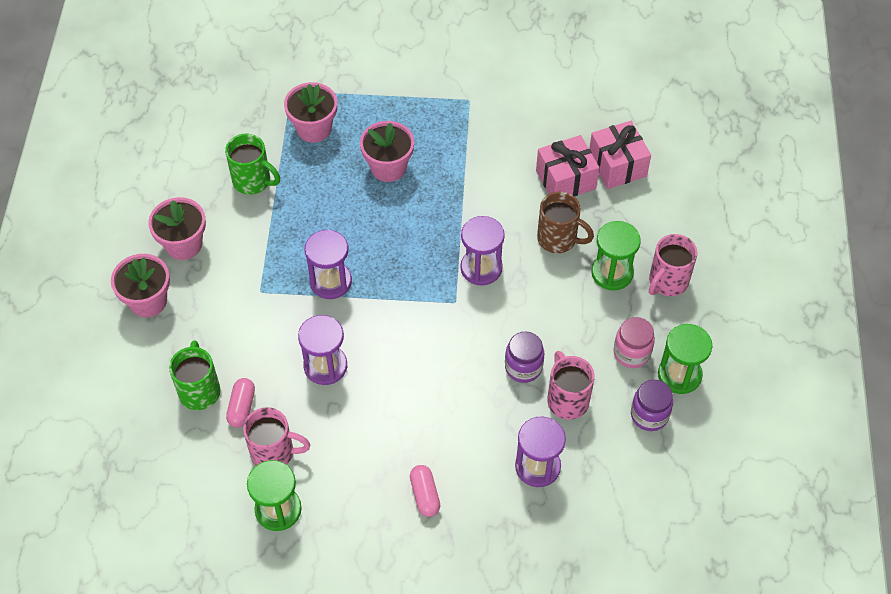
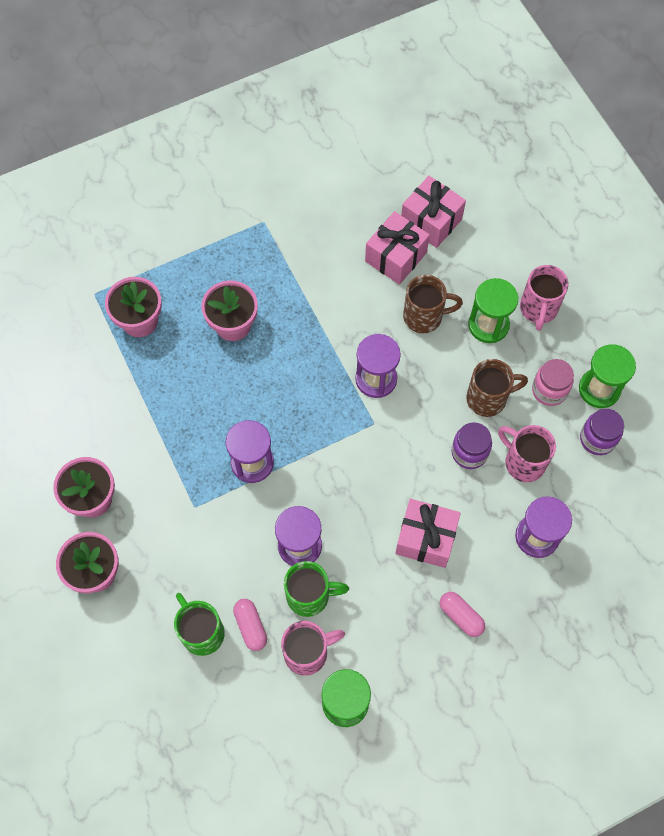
camera: 30 degrees left, 10 degrees up
(253, 181) = (117, 402): green mug -> green mug (309, 596)
(437, 416) = (426, 538): none -> pink gift
(570, 332) = (488, 398): none -> brown mug

